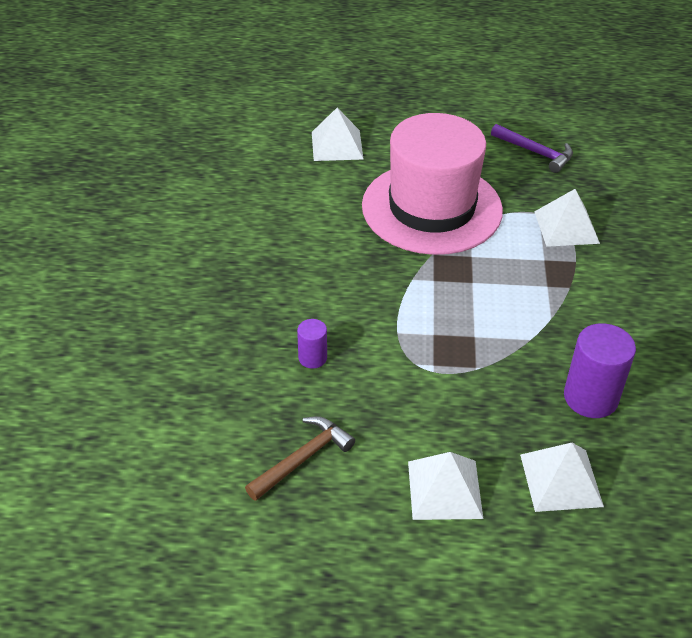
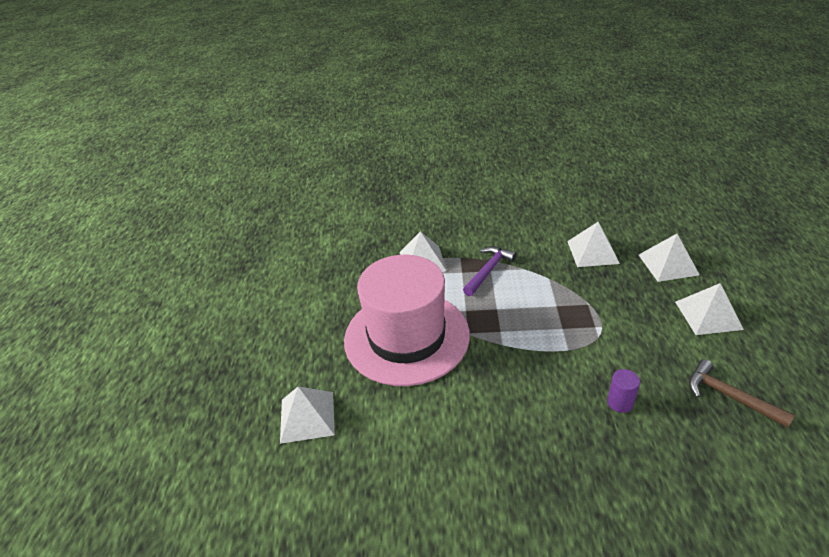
camera: 90 degrees left, 5 degrees down
(535, 152) = (327, 277): purple hammer -> purple hammer (488, 271)
(590, 397) = (592, 252): purple cylinder -> white pyramid

